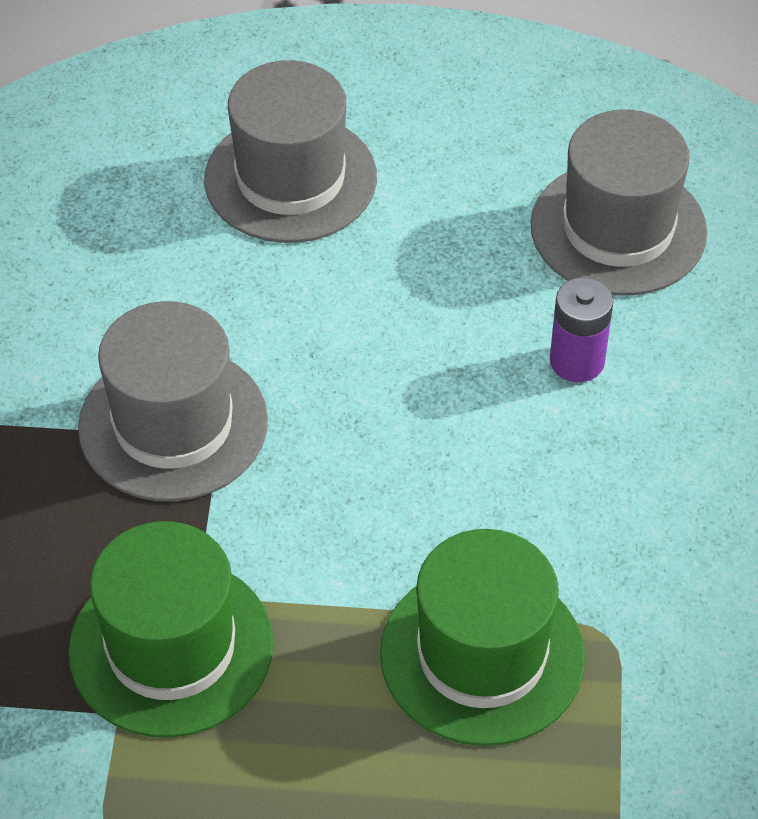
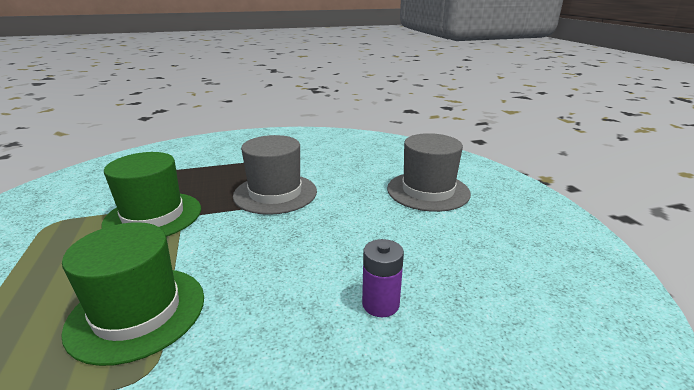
camera: 70 degrees right, 25 degrees down
(618, 229) = (502, 299): grey hat -> none

